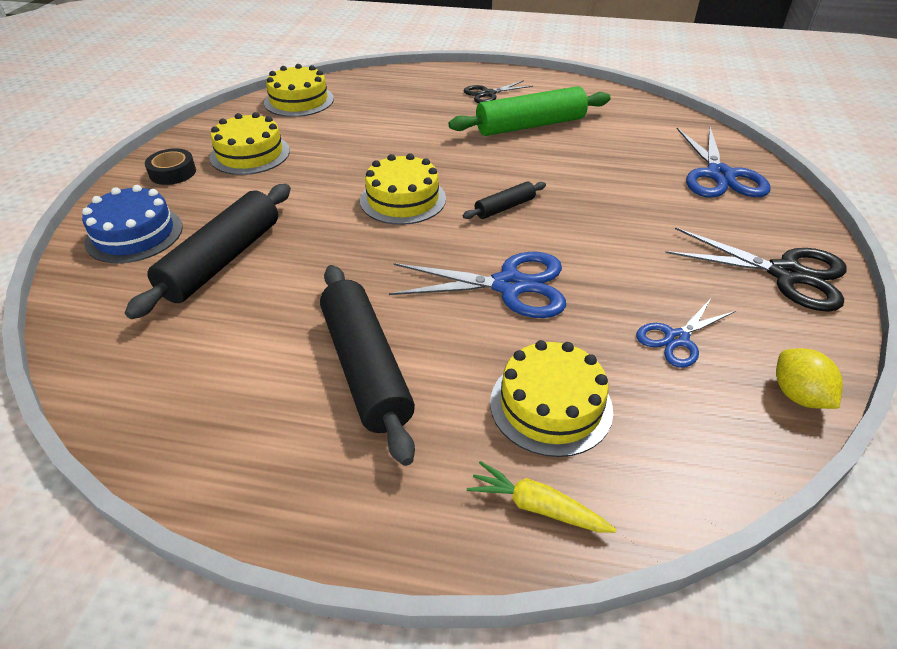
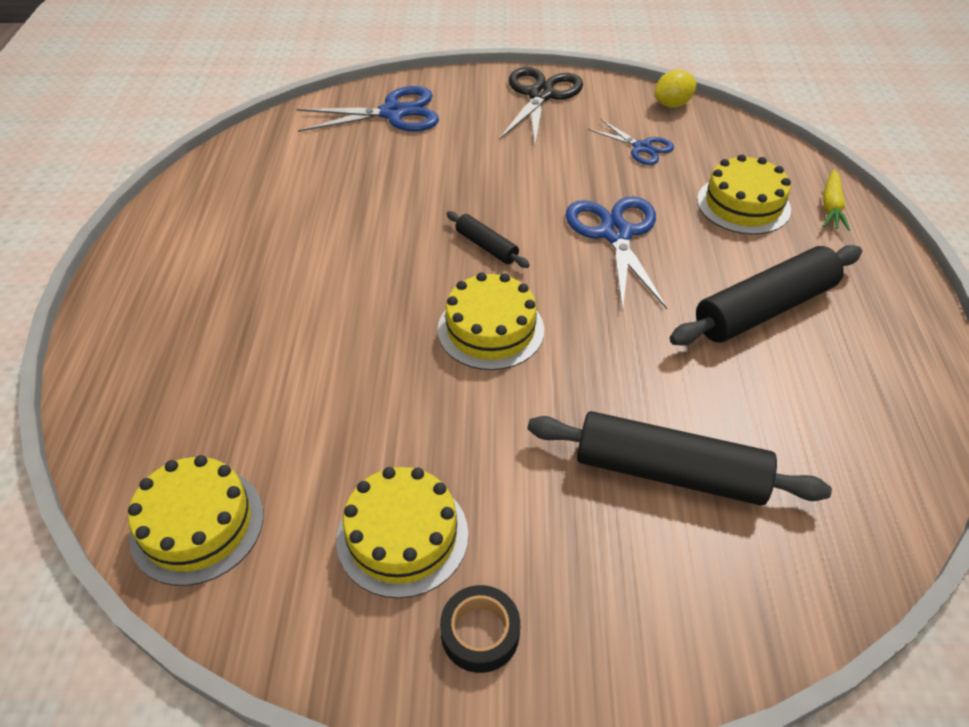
camera: 100 degrees left, 5 degrees up
(134, 234) = (657, 605): blue cake -> none
(488, 94) = (189, 285): black scissors -> none
(530, 125) = (291, 238): green rolling pin -> none

